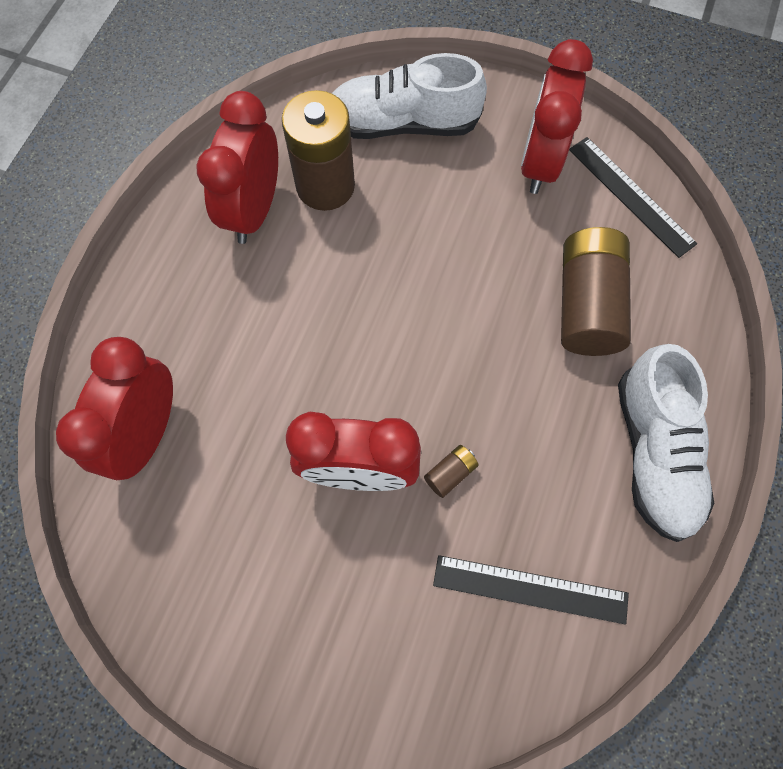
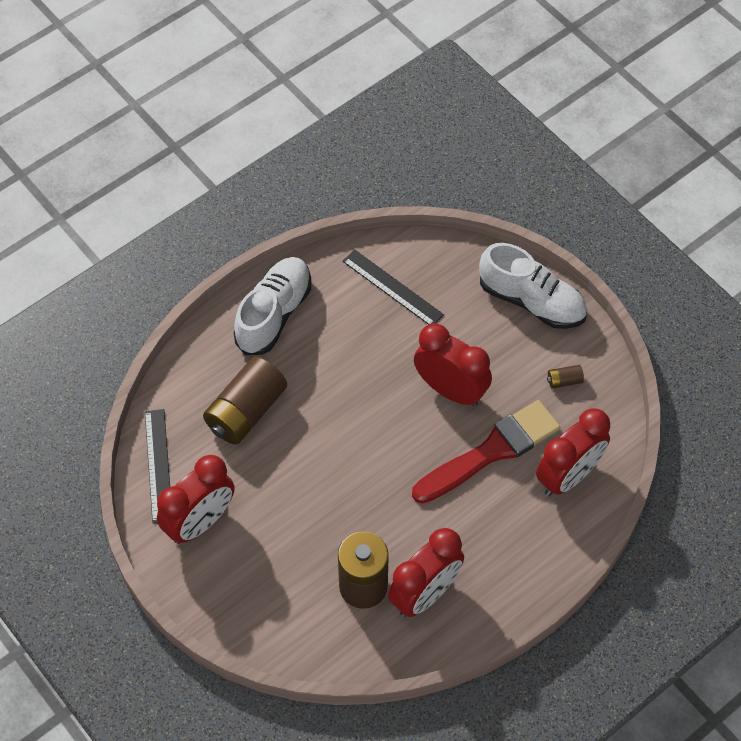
camera: 150 degrees left, 10 degrees down
(262, 413) = (491, 451): none -> red brush
(403, 124) = (275, 607): white shoe -> white shoe (531, 301)
(450, 473) = (398, 362): brown battery -> brown battery (564, 381)

